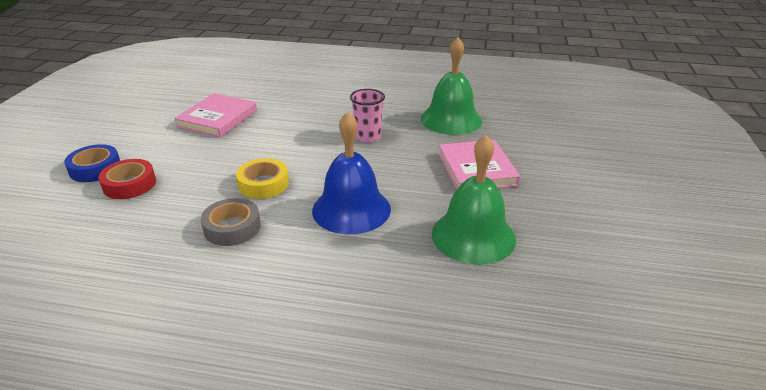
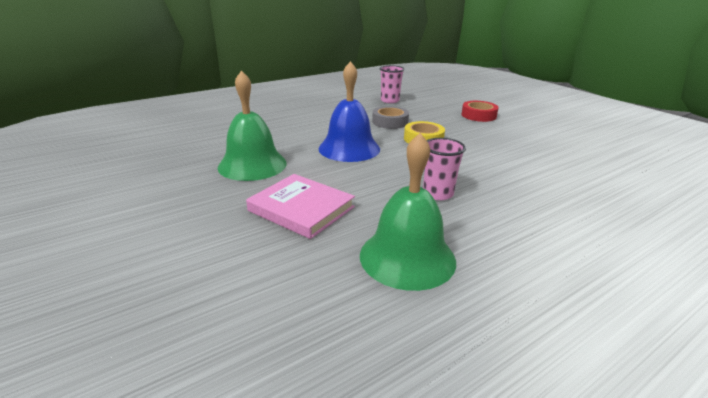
camera: 135 degrees right, 5 degrees down
(95, 168) = (512, 113): blue tape -> none
(121, 279) = (390, 100): none -> pink cup
(218, 118) = (560, 155): pink book -> none

